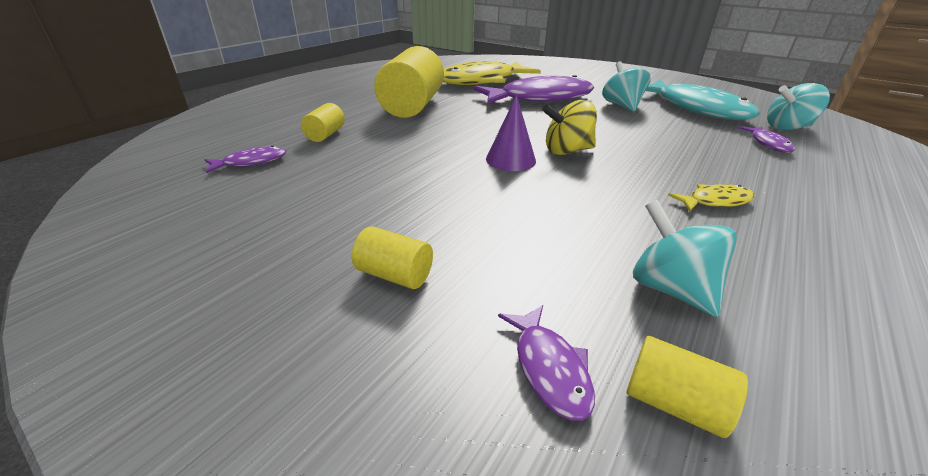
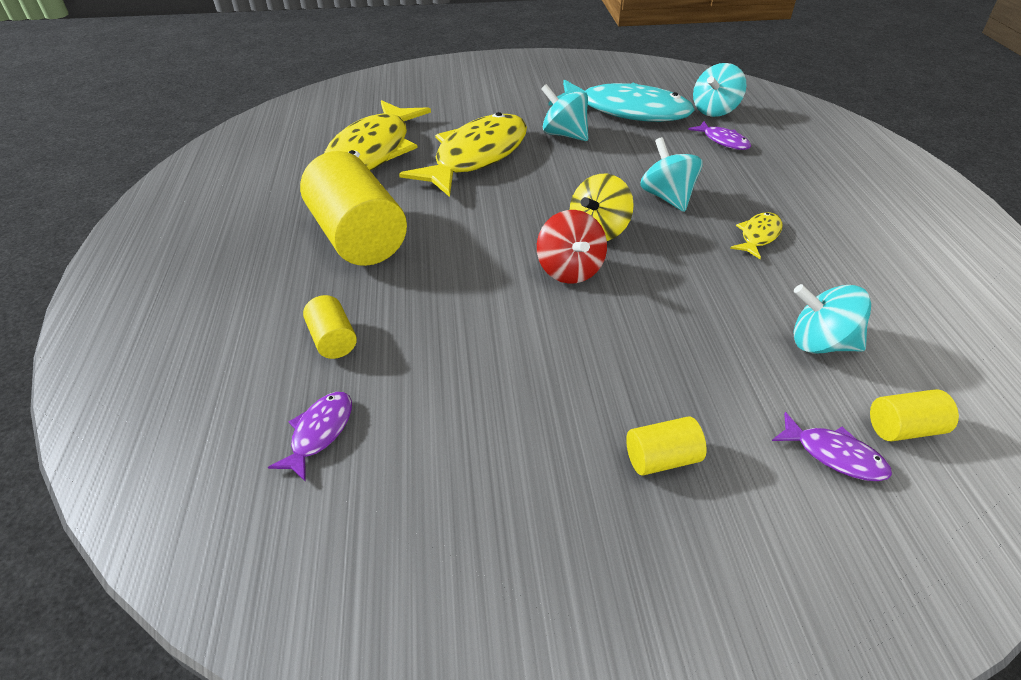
camera: 40 degrees left, 10 degrees up
(510, 160) = (569, 270): purple cone -> red spinning top
(540, 98) = (476, 156): purple fish -> yellow fish
(657, 154) = (667, 197): none -> turquoise spinning top

